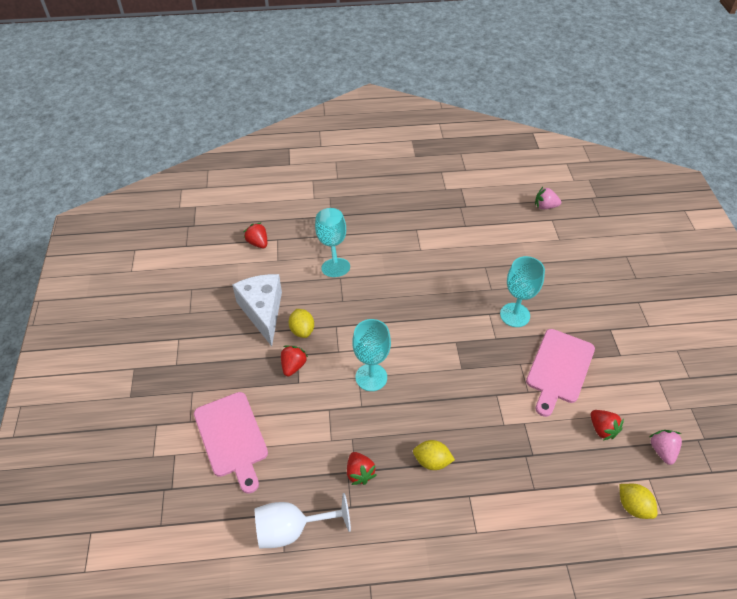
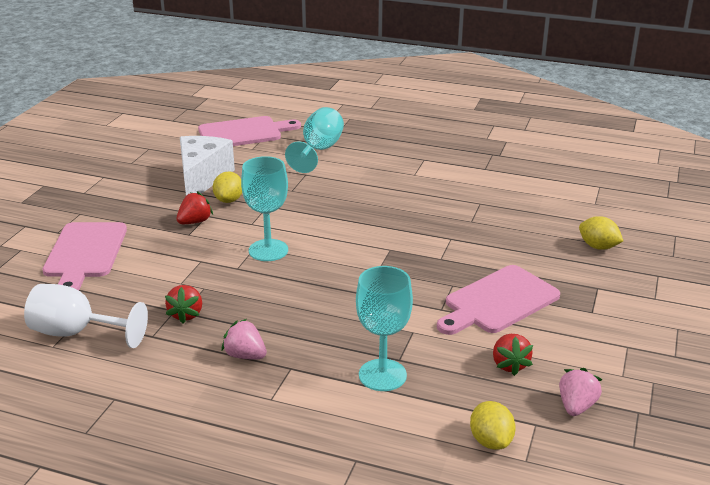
camera: 25 degrees right, 20 degrees down
(258, 243) = (244, 133): red strawberry -> pink cutting board
(432, 461) = (274, 329): yellow lemon -> yellow lemon (598, 247)
(515, 315) = (481, 247): turquoise goblet -> turquoise goblet (382, 375)
(545, 206) = (600, 175): pink strawberry -> pink strawberry (245, 355)

